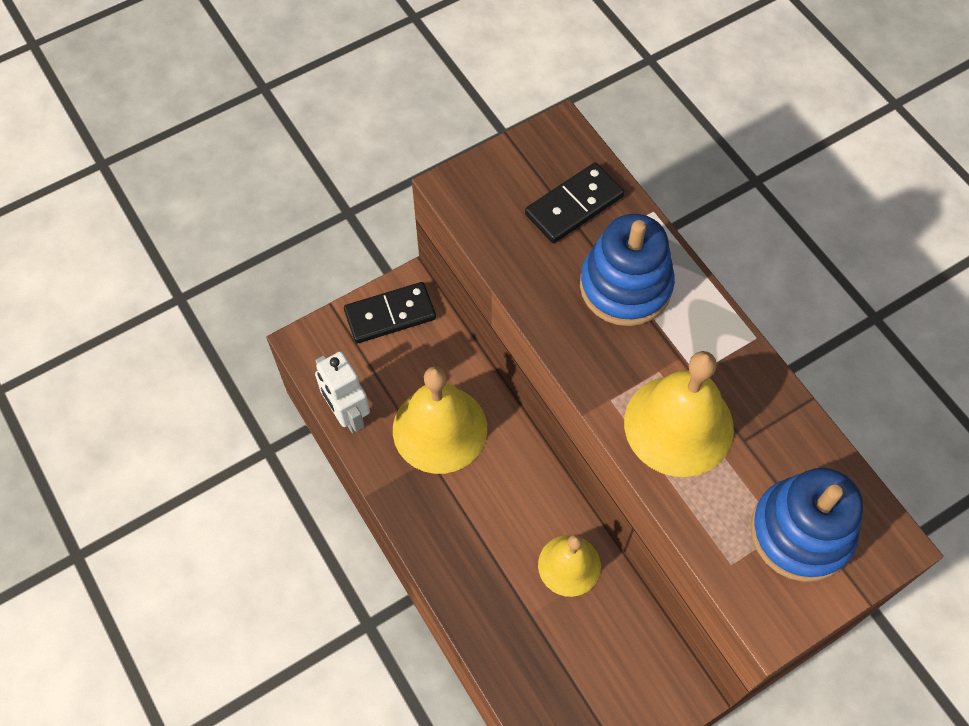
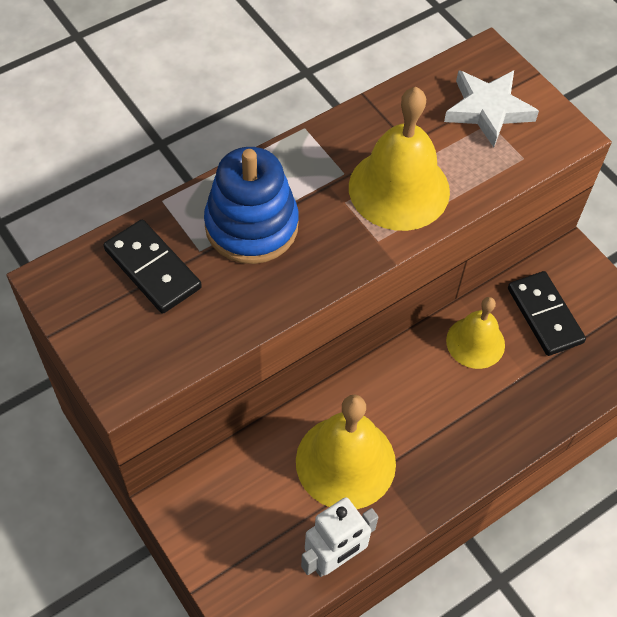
camera: 95 degrees left, 5 degrees down
(390, 315) = (208, 522): black domino -> black domino (545, 315)
(801, 532) = (488, 110): blue stacking toy -> white star

